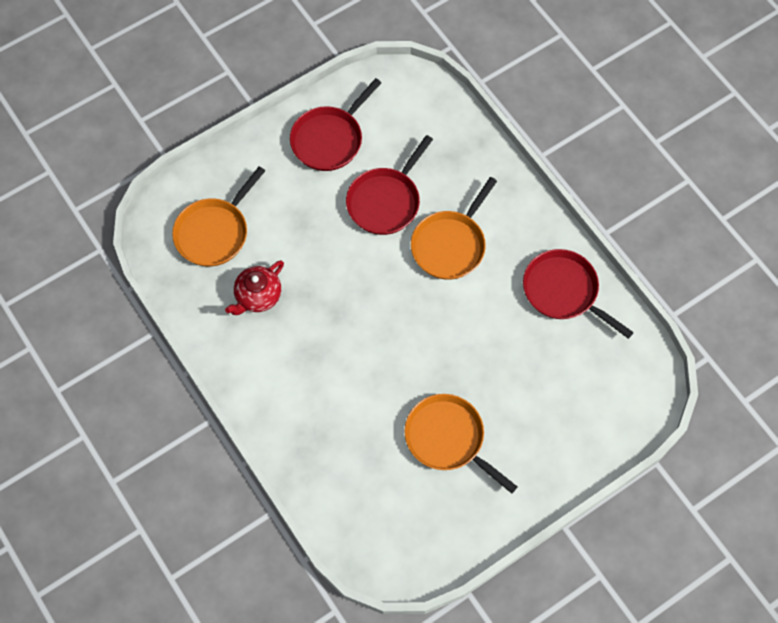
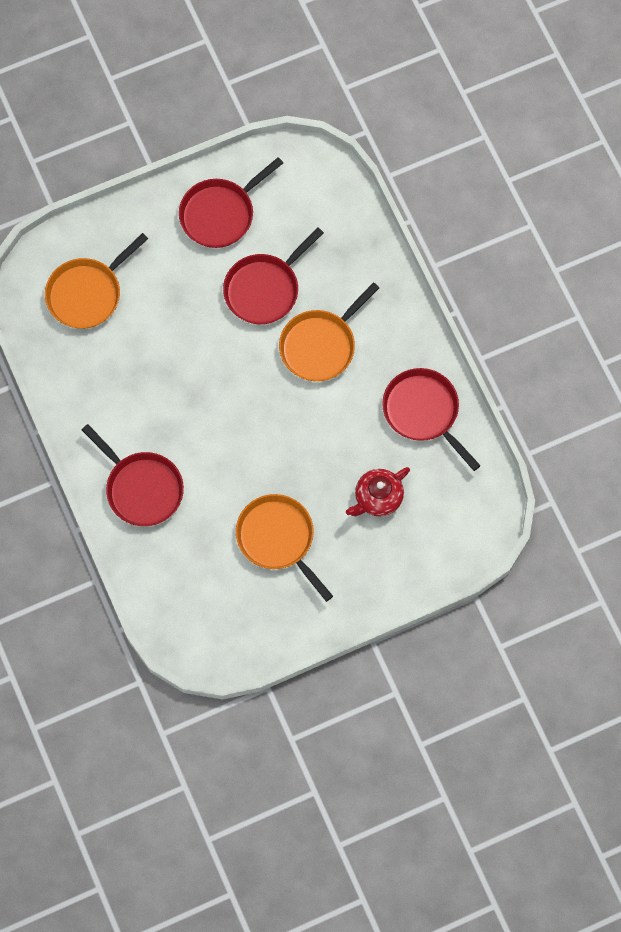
camera: 10 degrees right, 5 degrees up
(258, 296) = (119, 366): red teapot -> red teapot (377, 498)
(301, 411) = (141, 488): none -> red pan

